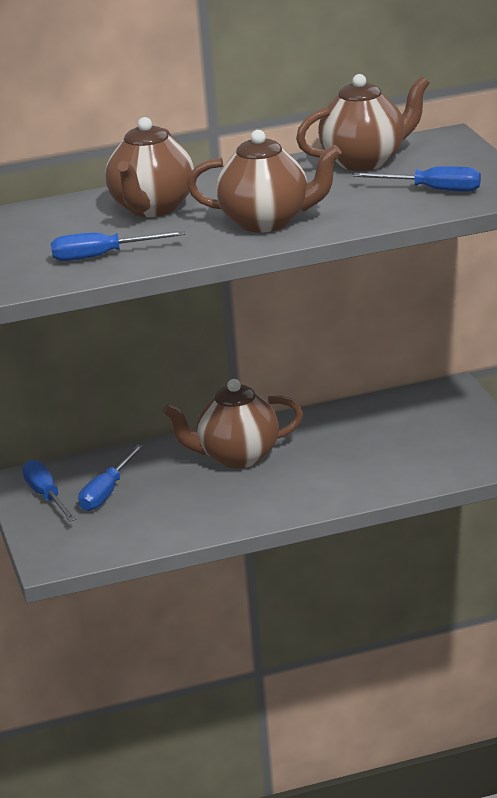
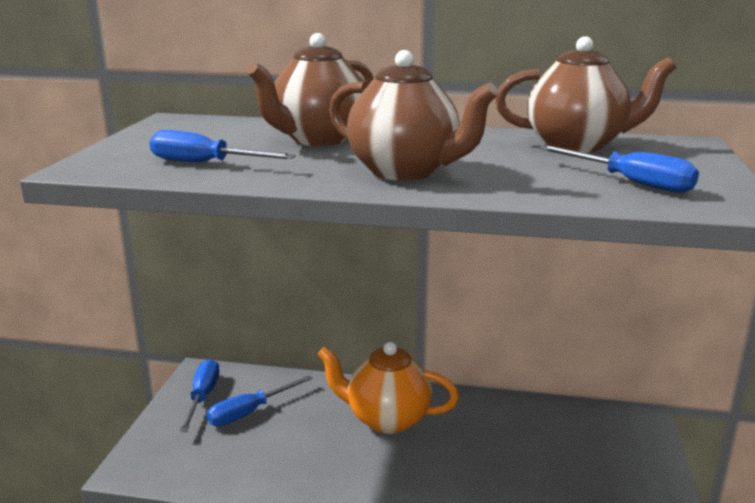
camera: 25 degrees right, 5 degrees down
(237, 457) = (386, 419): brown teapot -> orange teapot

